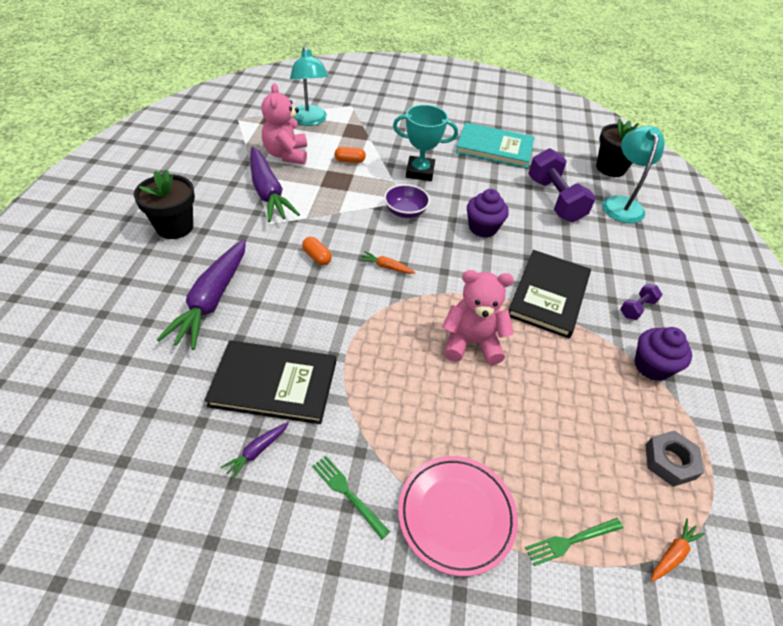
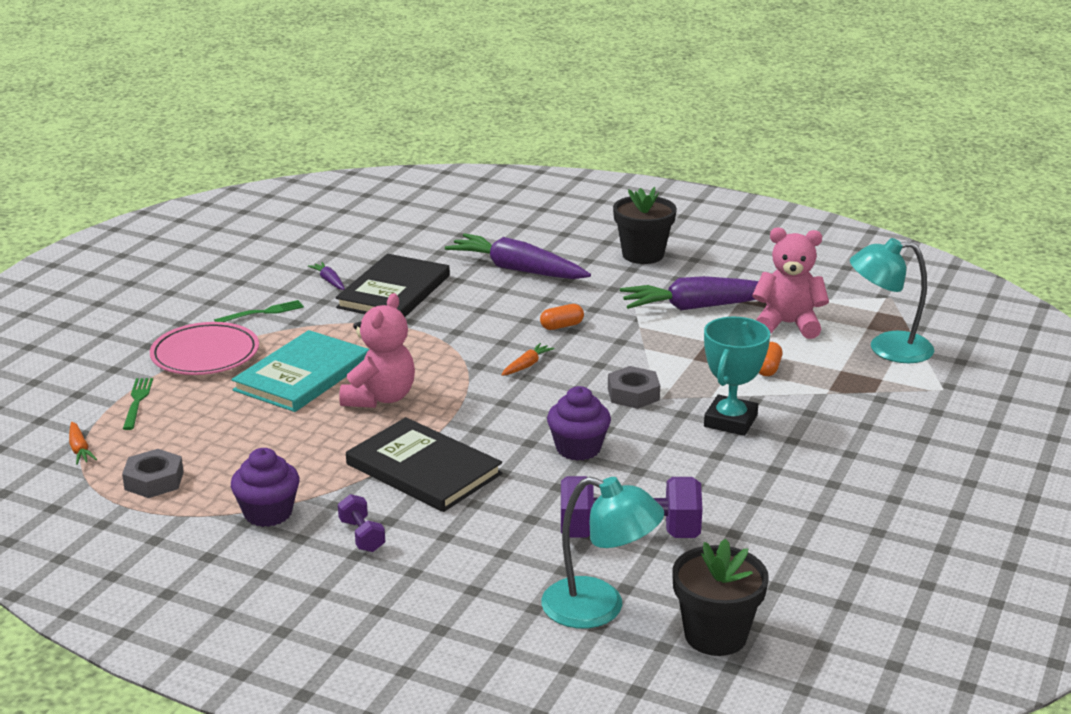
camera: 110 degrees right, 20 degrees down
(405, 211) = (633, 394): purple bowl -> grey nut
(494, 148) = (798, 509): turquoise book -> turquoise book (302, 375)

